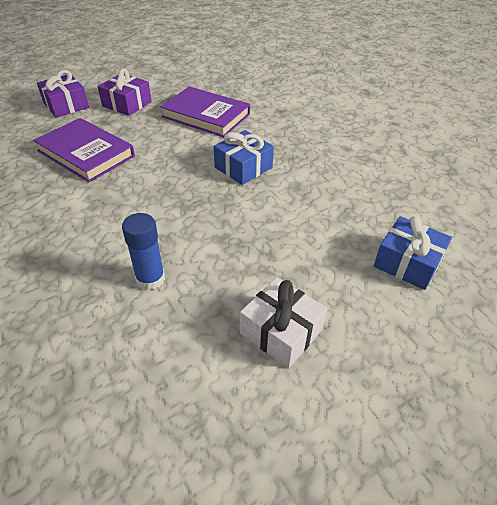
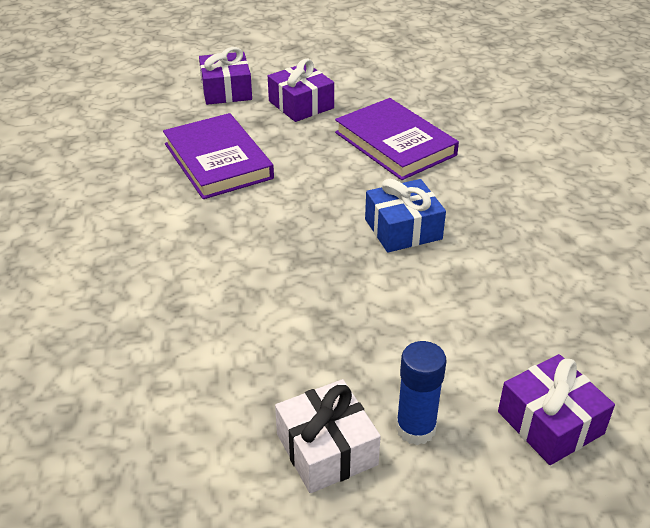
camera: 25 degrees right, 5 degrees down
(150, 279) = (211, 337): blue glue stick -> blue glue stick (415, 428)
(407, 263) = (550, 423): blue gift -> purple gift

